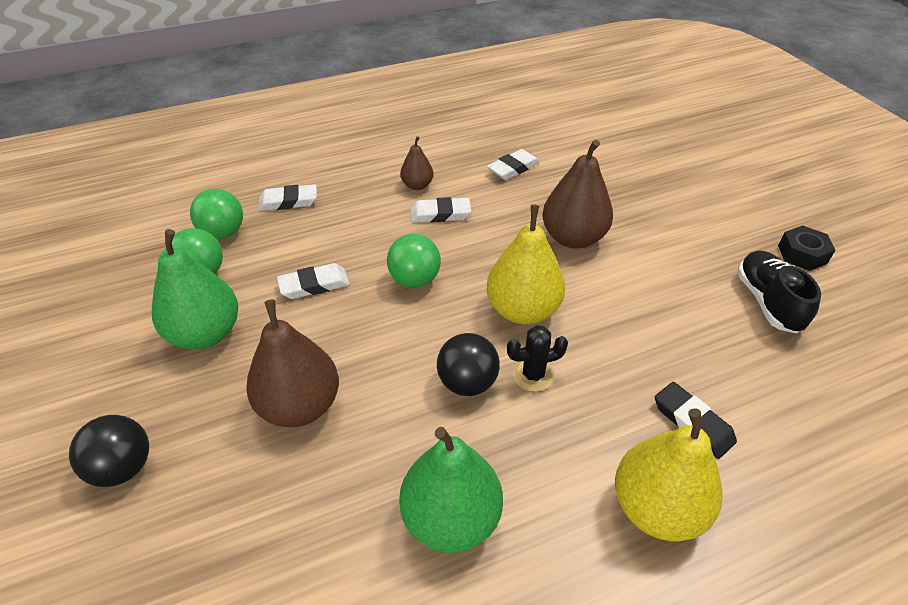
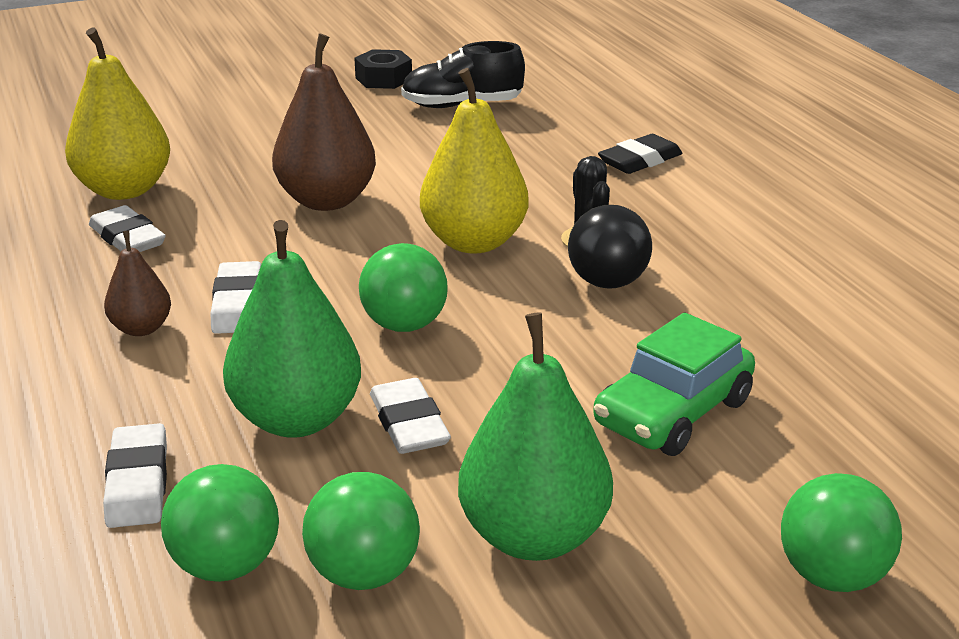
camera: 90 degrees left, 15 degrees down
(123, 467) = (832, 576): black ball -> green ball
(300, 405) = (672, 412): brown pear -> green car
(451, 518) = (802, 294): green pear -> green pear (296, 419)
(656, 508) = (747, 187): yellow pear -> yellow pear (124, 190)

